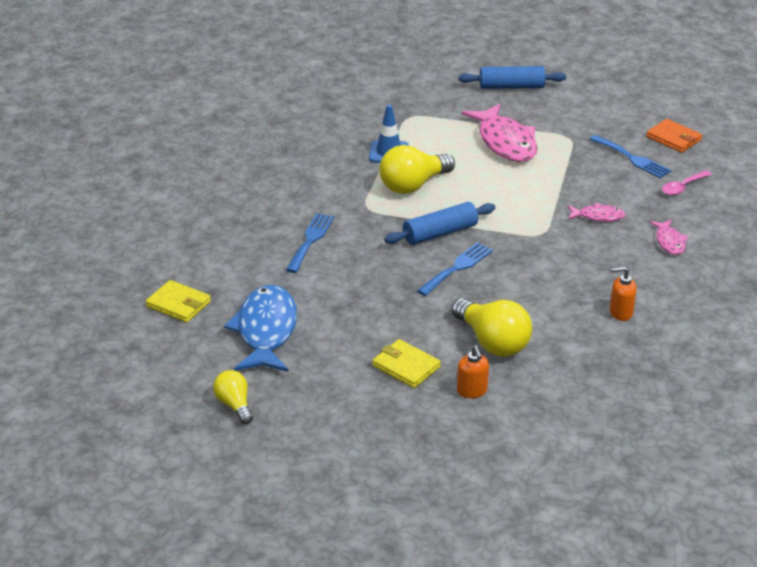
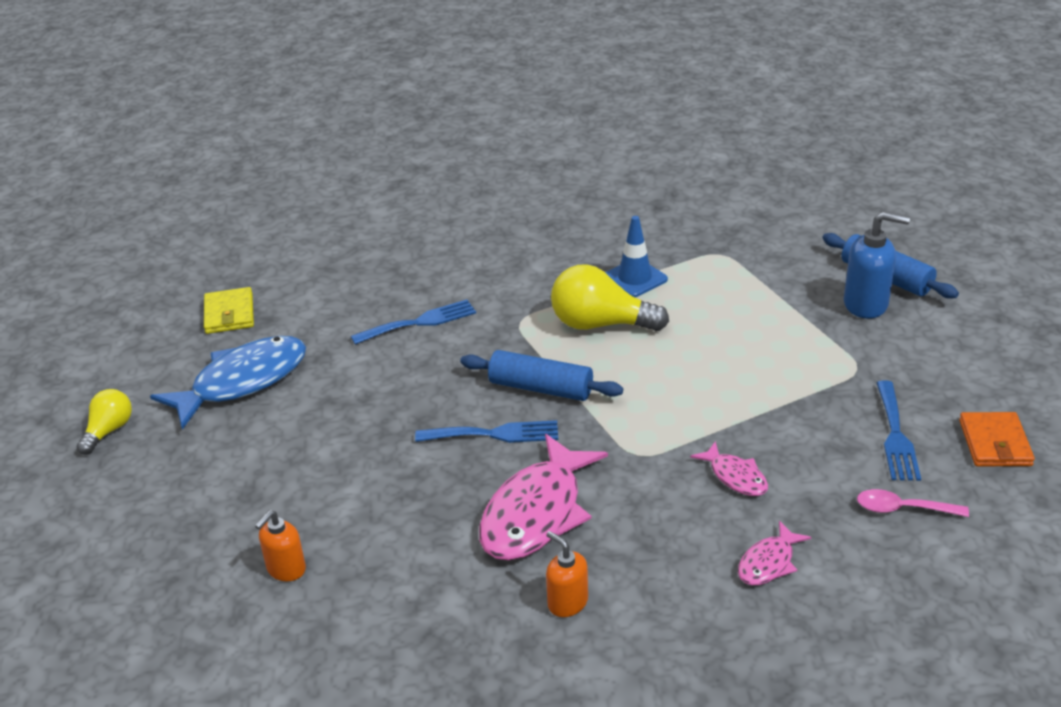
camera: 50 degrees right, 0 degrees up
(406, 366) = (280, 499): yellow wallet -> none
(492, 342) = (390, 534): yellow light bulb -> none
(505, 142) = (773, 333): pink fish -> pink fish (536, 513)
(524, 105) = (866, 304): none -> blue soap dispenser

